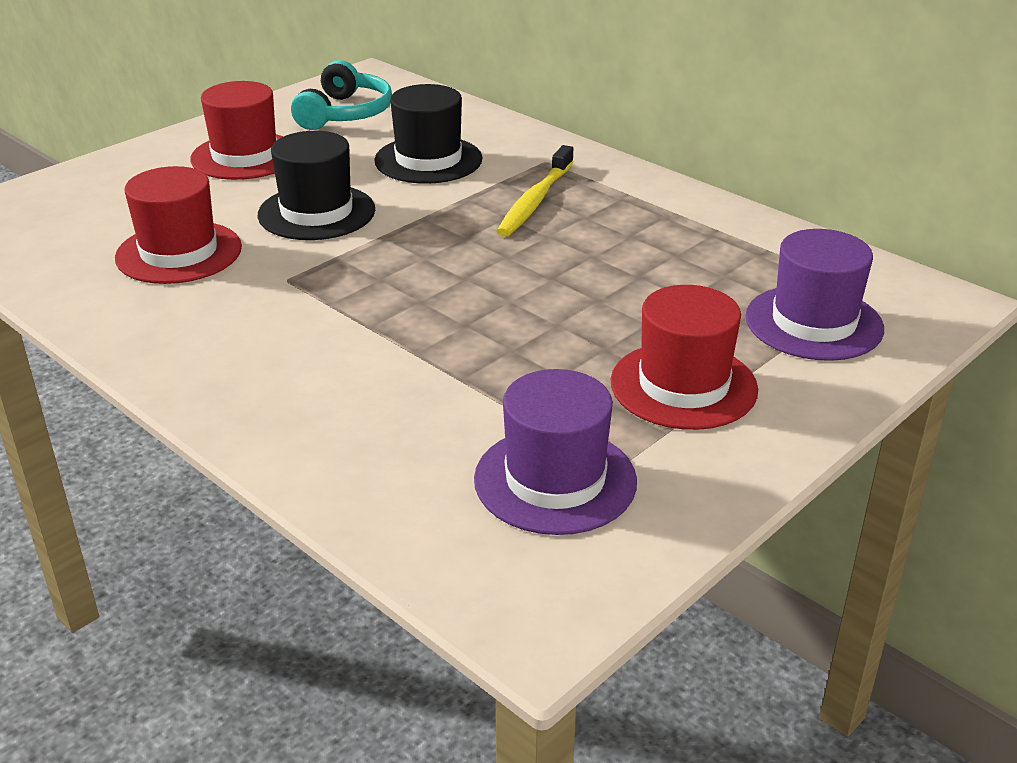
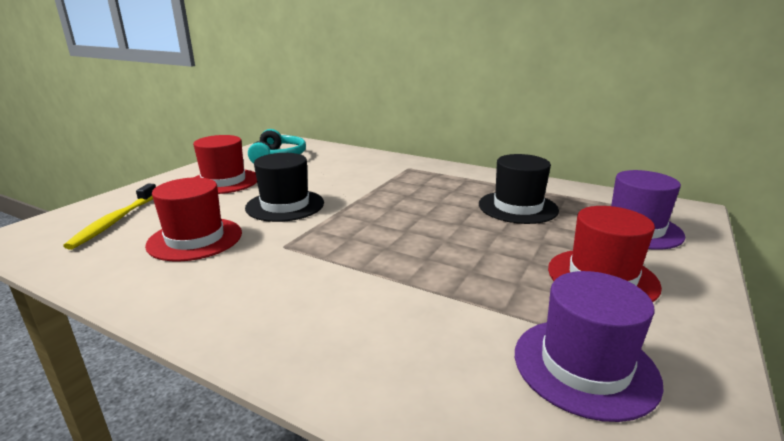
camera: 15 degrees left, 10 degrees down
(428, 160) = (340, 173): black hat -> black hat (517, 207)
(535, 201) = (417, 186): yellow toothbrush -> yellow toothbrush (115, 221)

